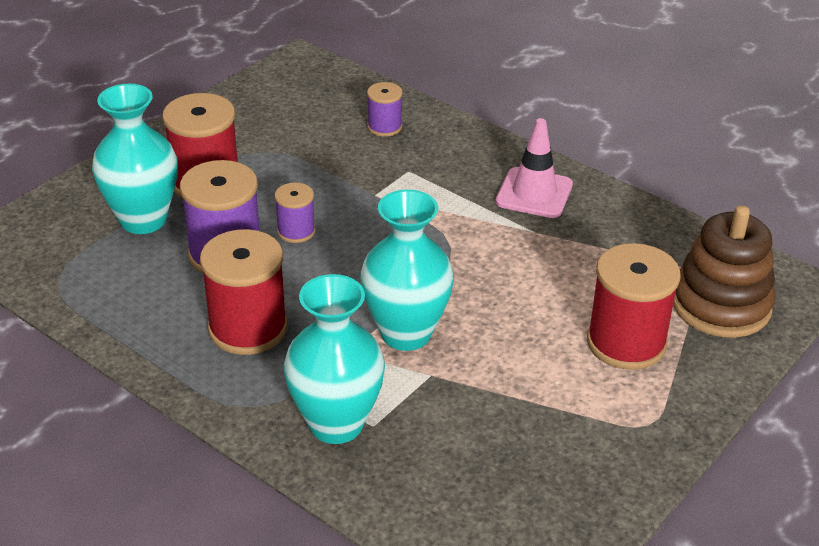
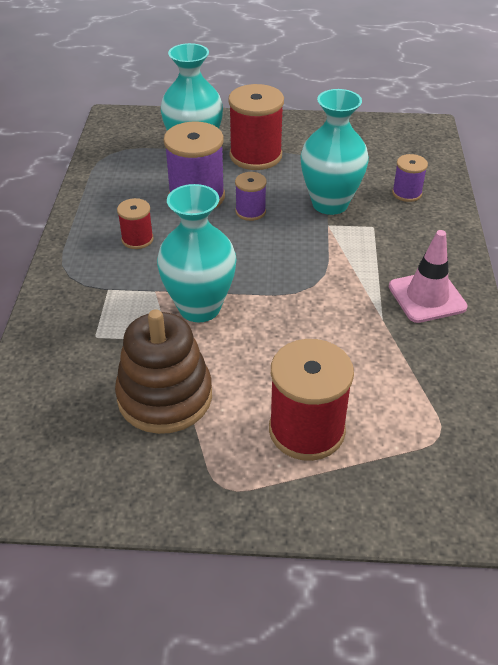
camera: 55 degrees right, 5 degrees up
(248, 328) = (137, 239): red spool -> red spool, size x0.53
(336, 424) = (82, 319): turquoise vase -> turquoise vase (330, 203)
(721, 305) = (419, 471): brown stacking toy -> brown stacking toy (165, 397)

